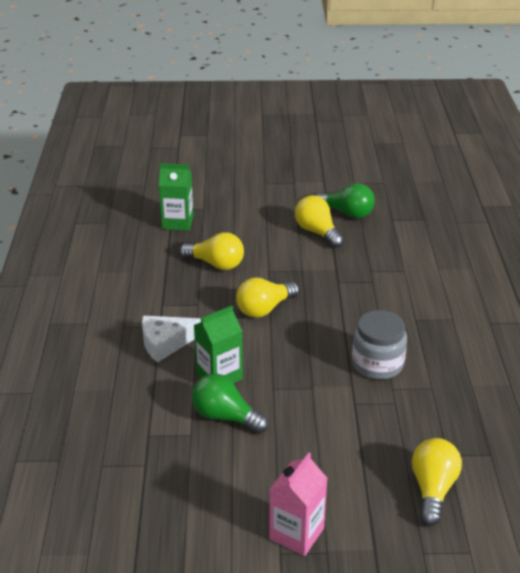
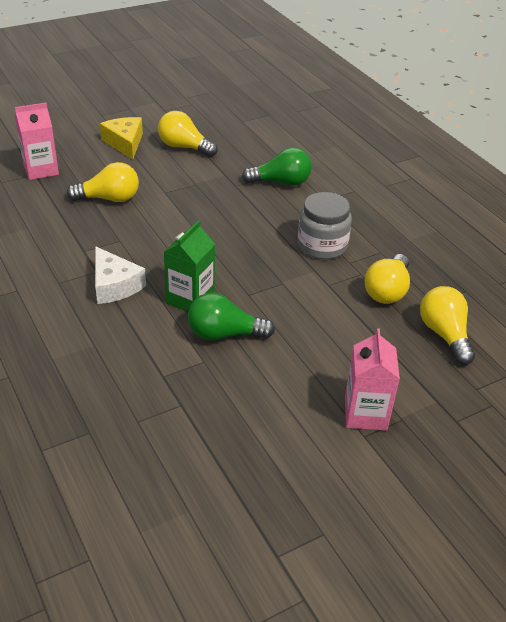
camera: 30 degrees left, 5 degrees up
(165, 343) = (114, 285): white cheese -> white cheese turned 75 degrees counterclockwise
(177, 222) = (41, 170): green carton -> pink carton
(264, 309) = (187, 227): yellow light bulb -> yellow light bulb (387, 291)
(266, 215) = (125, 143): none -> yellow cheese
(347, 213) = (198, 124): green light bulb -> green light bulb (281, 182)

